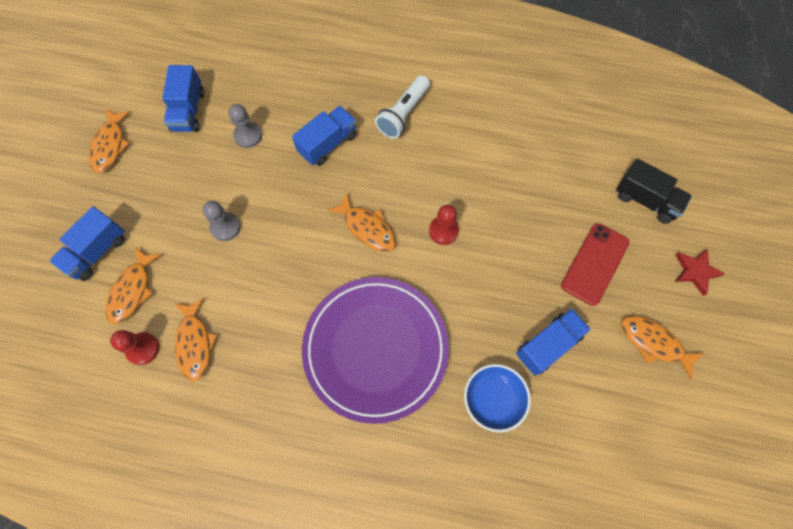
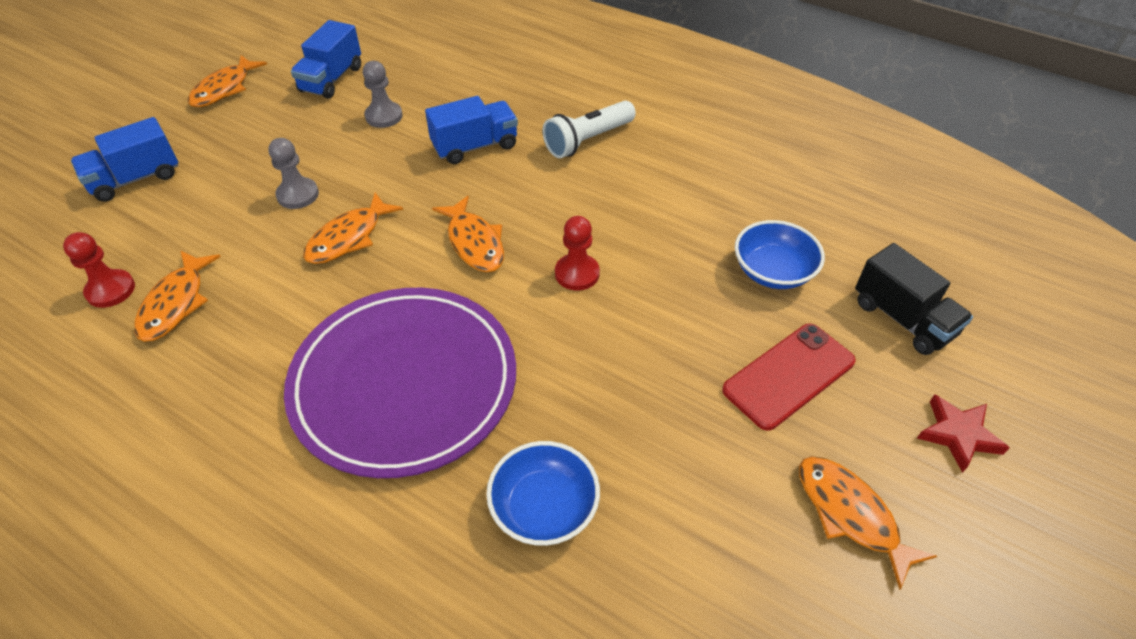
camera: 20 degrees right, 20 degrees down
(132, 290) = (145, 227): orange fish -> orange fish (349, 237)
(548, 345) = (667, 460): blue truck -> none
(561, 189) = (773, 271): none -> blue bowl

